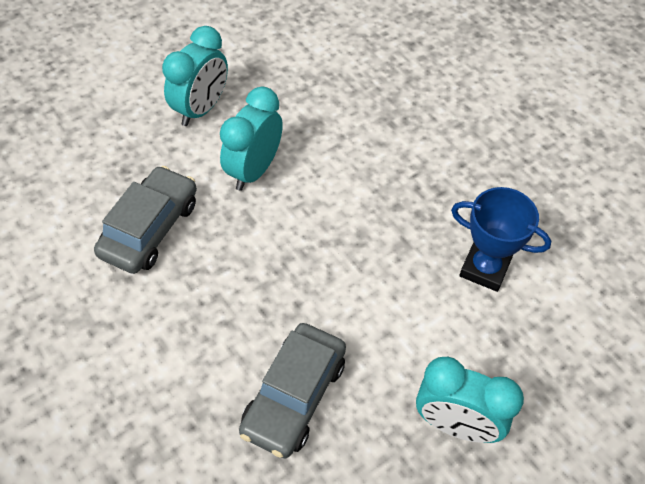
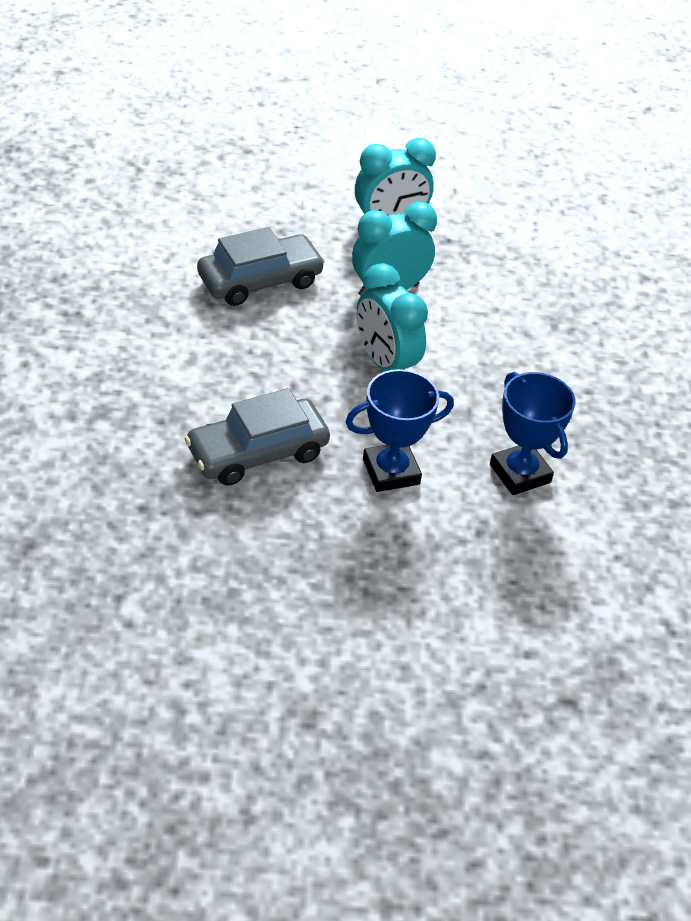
camera: 35 degrees right, 10 degrees down
(402, 336) = (391, 472): none -> blue trophy
(456, 424) = (369, 554): turquoise clock -> turquoise clock (385, 364)

